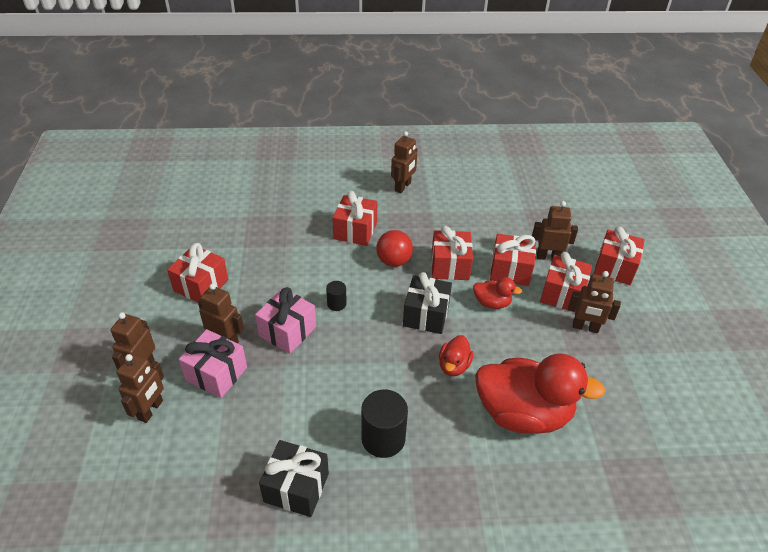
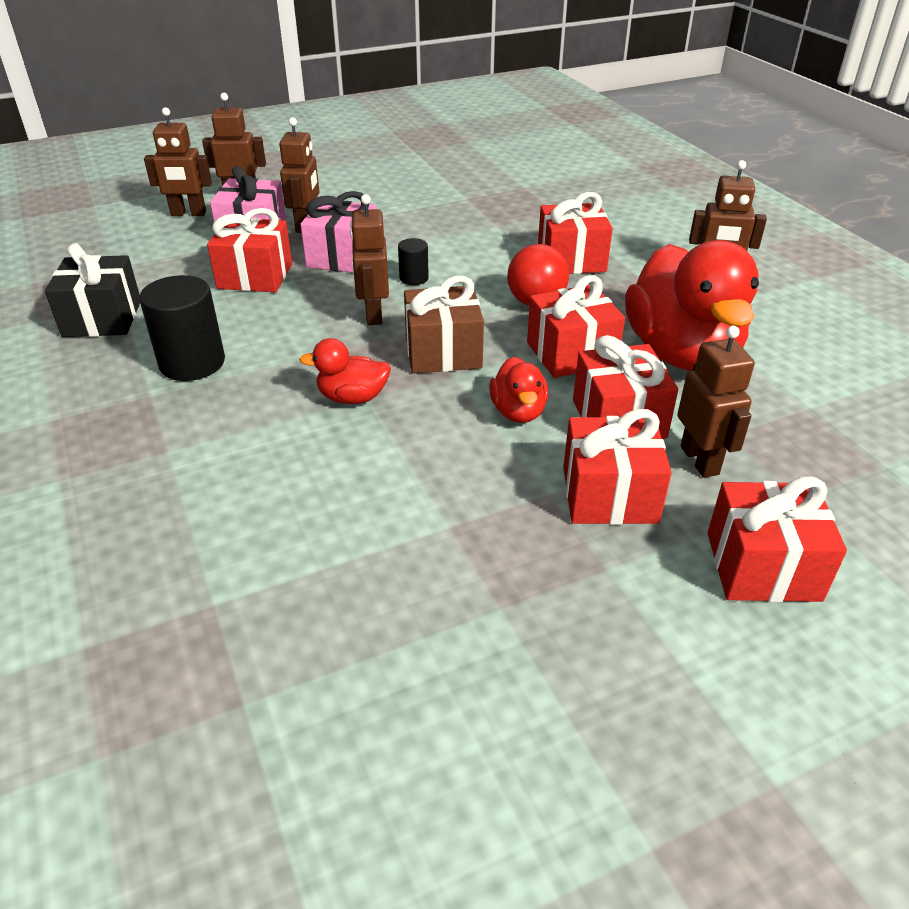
camera: 70 degrees right, 5 degrees down
(201, 285) = (382, 192): red gift -> red gift (255, 276)
(426, 315) = (443, 352): black gift -> brown gift
(523, 413) = (284, 487): red duck -> red duck (681, 353)
(585, 327) = (539, 540): brown robot -> brown robot (373, 314)

